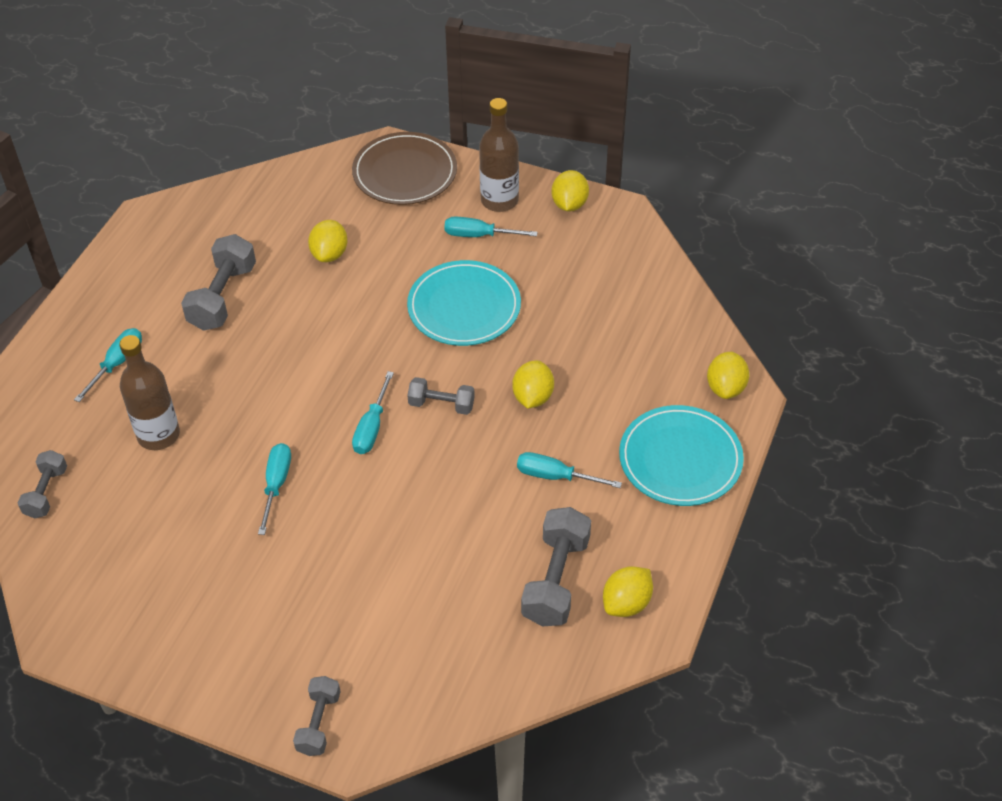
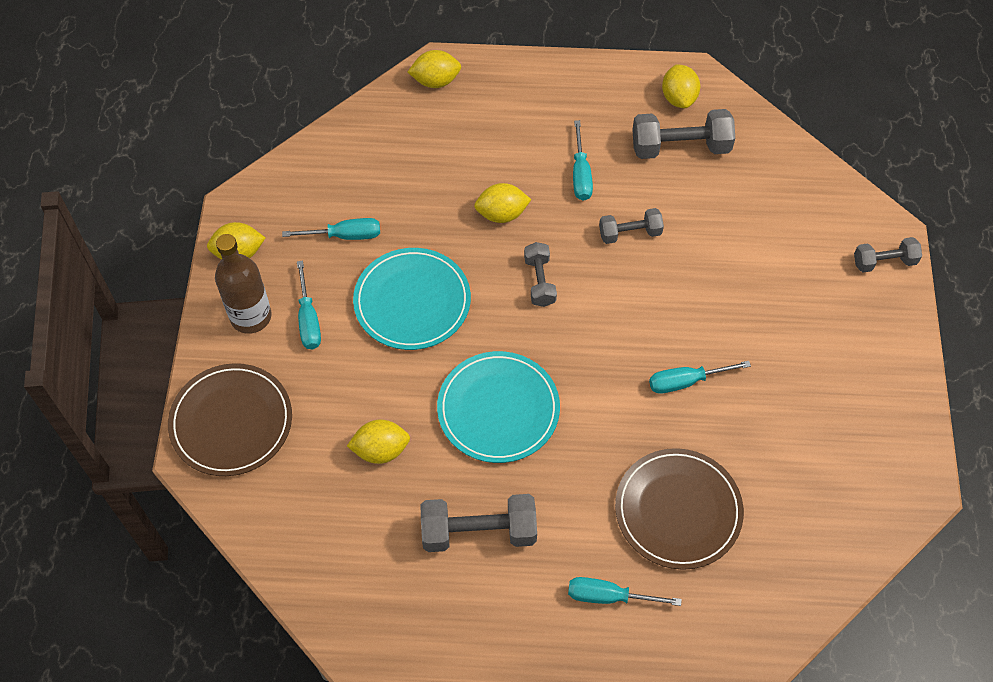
camera: 110 degrees left, 10 degrees up
(46, 492) = (789, 582): grey dumbbell -> grey dumbbell (630, 233)
(158, 435) = (678, 510): brown bottle -> brown plate
(372, 427) = (589, 328): turquoise screwdriver -> turquoise screwdriver (345, 235)
(626, 603) = (678, 98): yellow lemon -> yellow lemon turned 60 degrees clockwise
(680, 459) = (525, 95): turquoise plate -> turquoise plate (498, 409)

